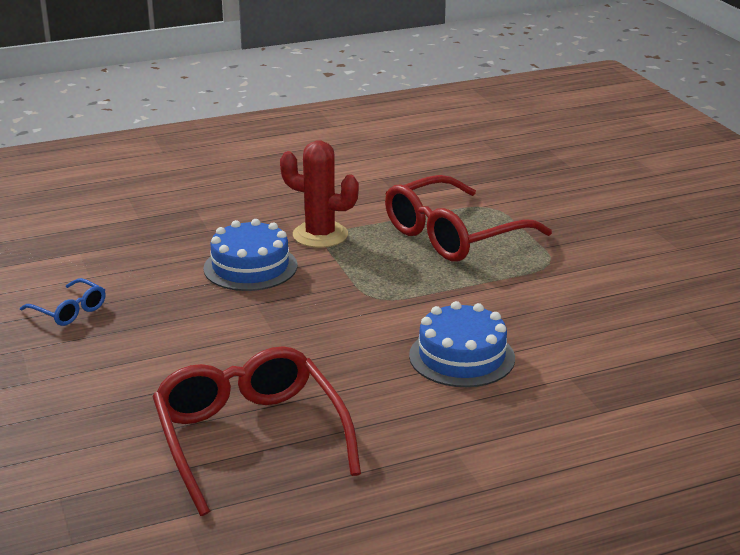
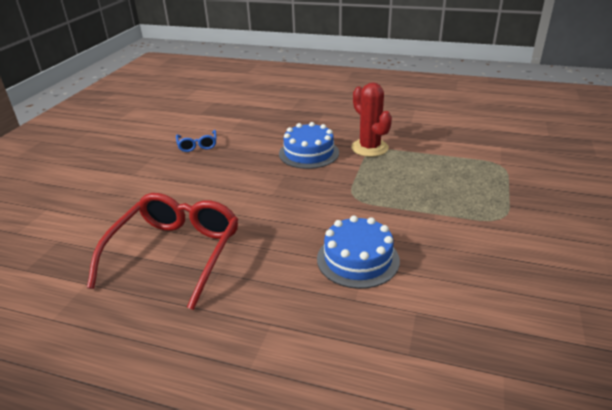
camera: 40 degrees right, 5 degrees up
(454, 235) = (453, 175): red glasses -> none

